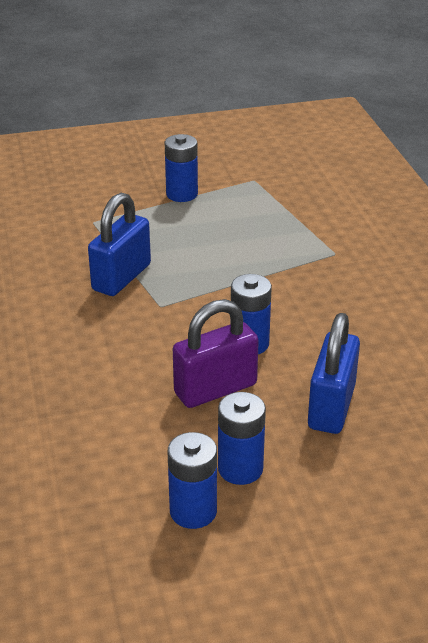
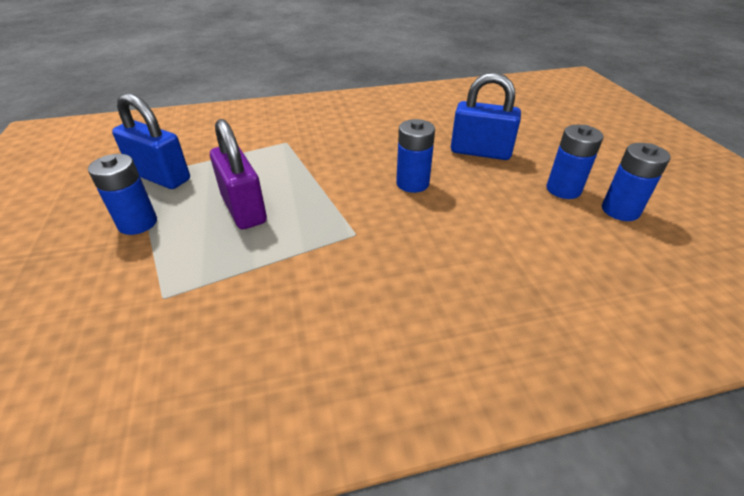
camera: 90 degrees left, 5 degrees up
(121, 277) = (300, 263): blue padlock -> blue padlock (161, 177)
(215, 389) = (476, 200): purple padlock -> purple padlock (244, 209)

